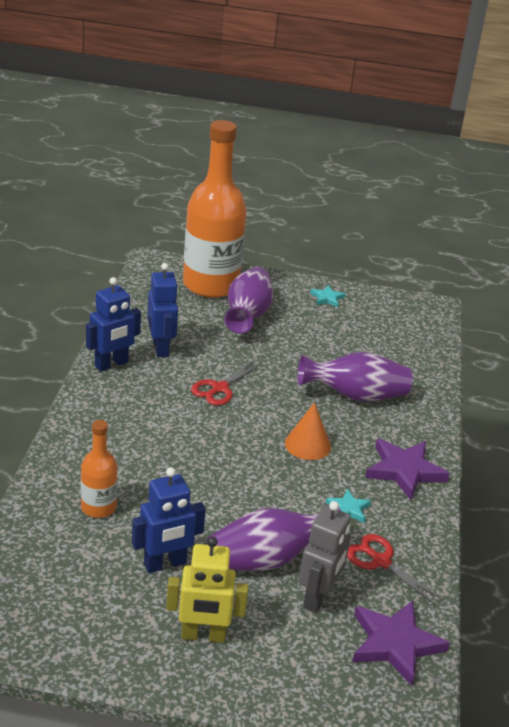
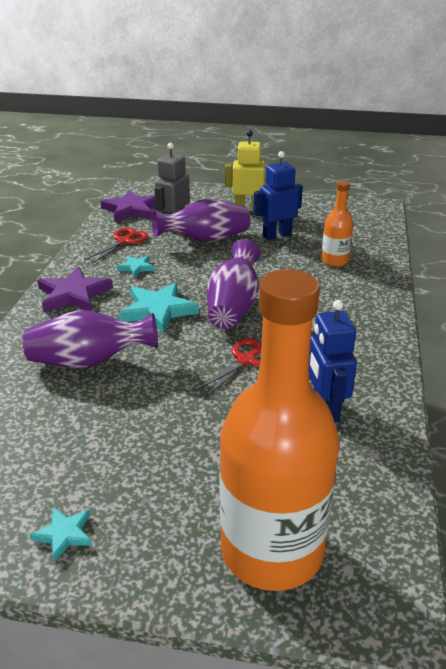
camera: 175 degrees left, 0 degrees up
(111, 364) = (377, 382): blue robot -> none
(247, 315) = (208, 478): purple vase -> purple vase (233, 306)
(308, 444) = (158, 310): orange cone -> turquoise star
(381, 561) = (123, 241): red scissors -> red scissors turned 105 degrees counterclockwise

